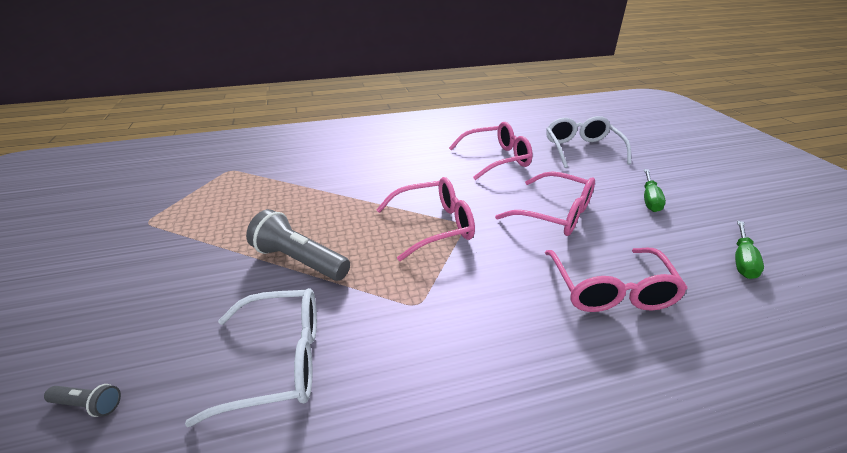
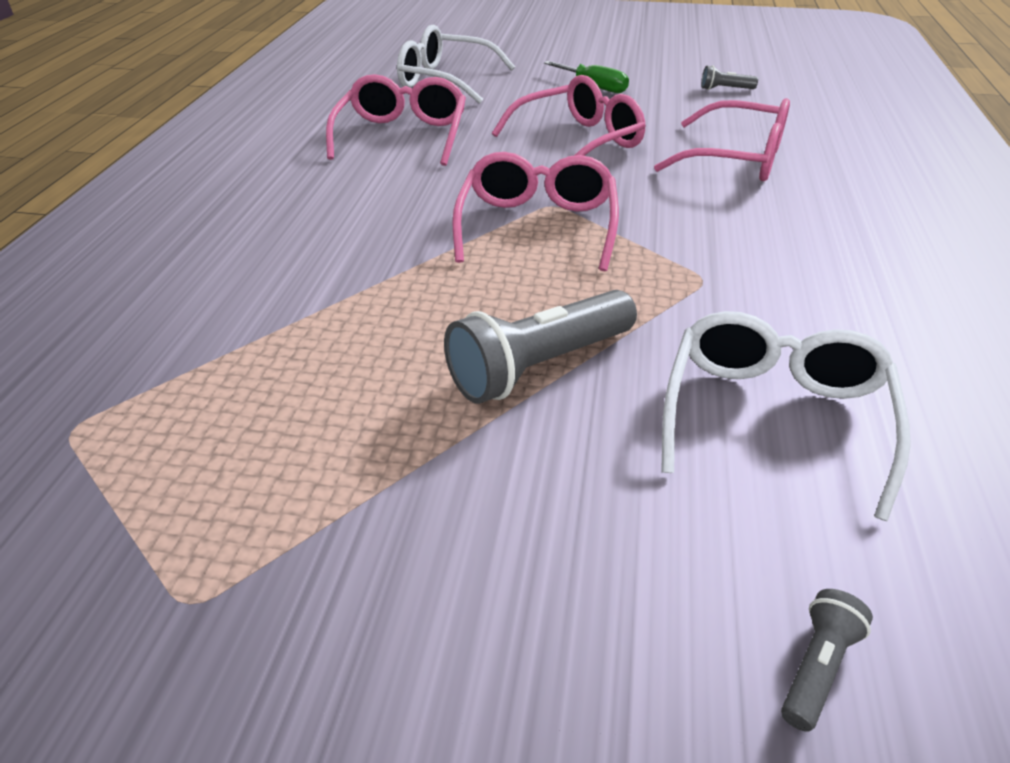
camera: 65 degrees left, 5 degrees up
(742, 261) = (725, 89): green screwdriver -> grey flashlight

